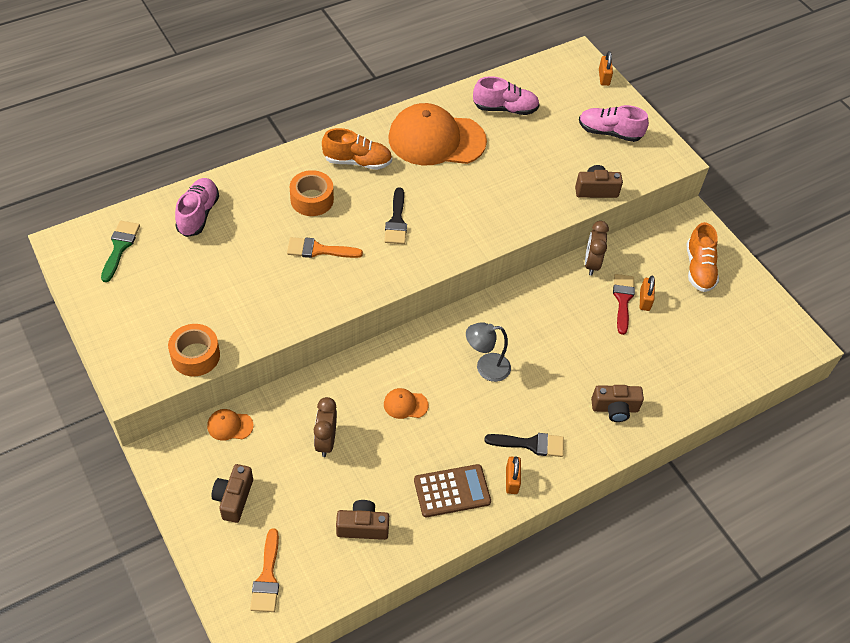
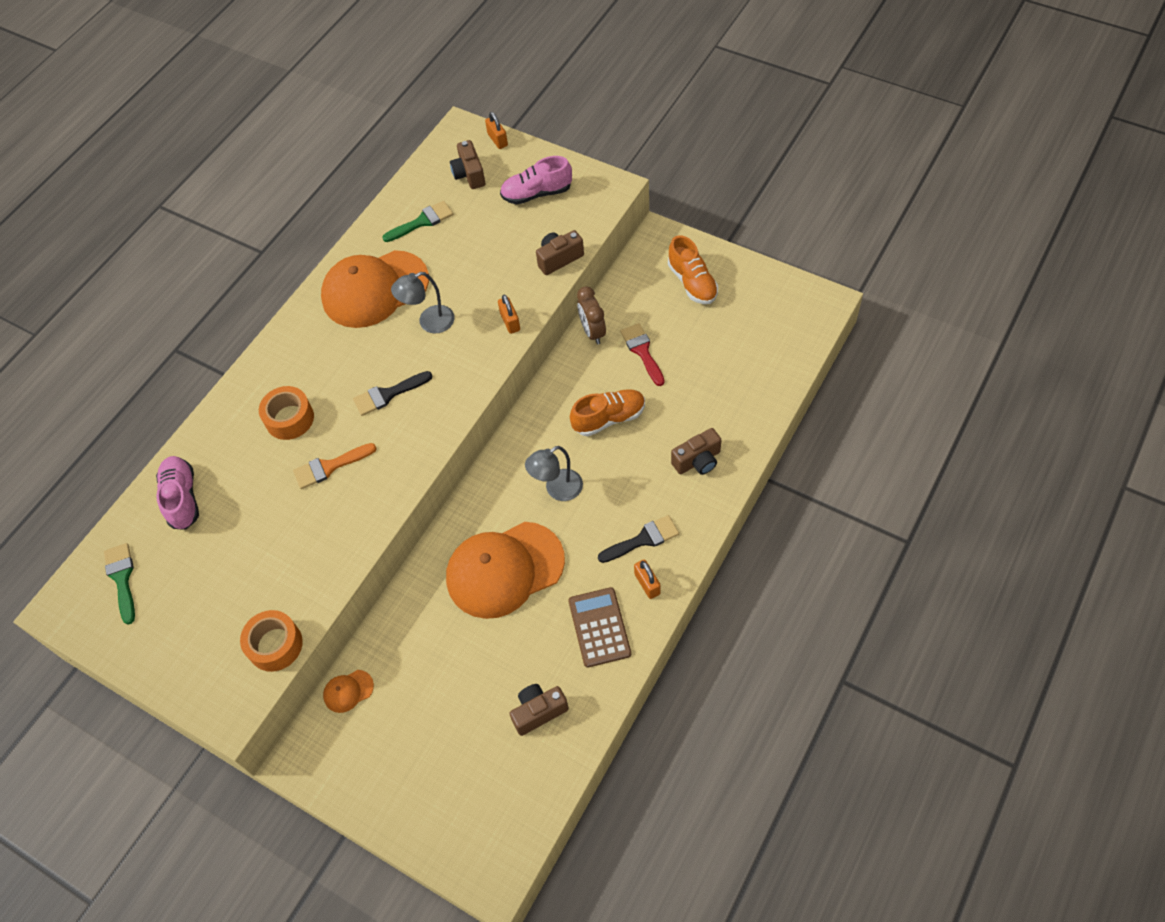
camera: 20 degrees left, 5 degrees up
(234, 498) = (398, 760): brown camera -> brown camera (469, 174)
(267, 577) = (479, 815): orange brush -> none
(326, 441) = (451, 650): brown clock -> none
(357, 161) = (310, 354): orange shoe -> orange shoe (609, 418)
(396, 221) = (388, 394): black brush -> black brush turned 90 degrees clockwise
(405, 404) = (504, 570): orange cap -> orange cap, size x2.49
(452, 491) = (599, 627): brown calculator -> brown calculator turned 60 degrees counterclockwise
(462, 185) = (429, 322): none -> grey lamp
(505, 108) = (422, 221): pink shoe -> green brush
(644, 300) = (662, 340): orange padlock -> orange padlock (510, 322)

